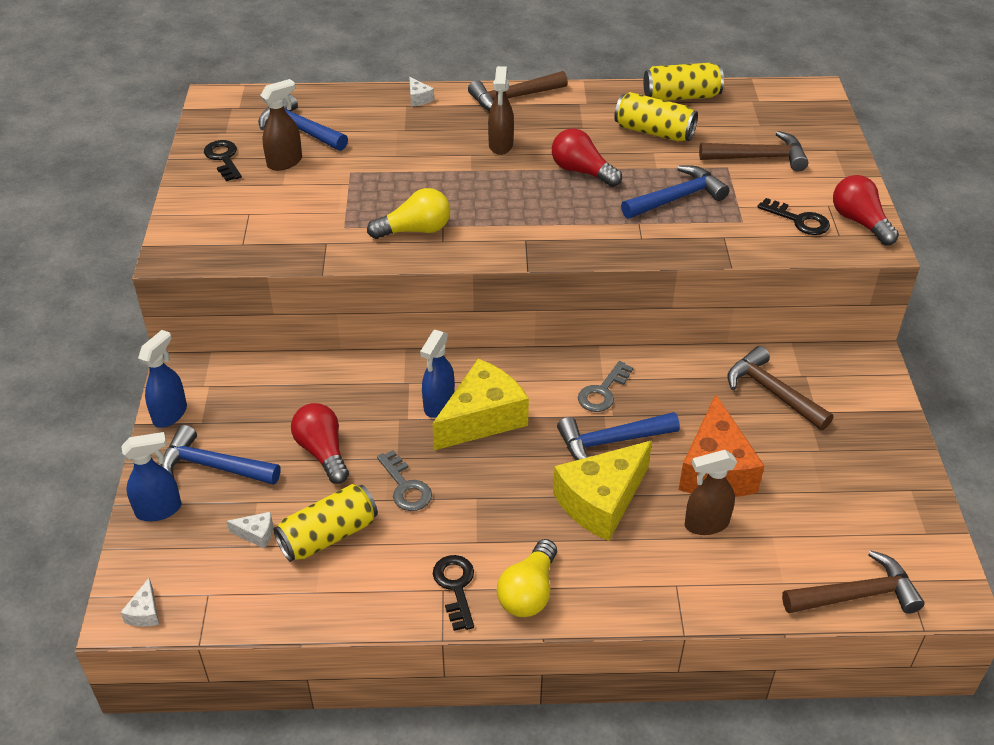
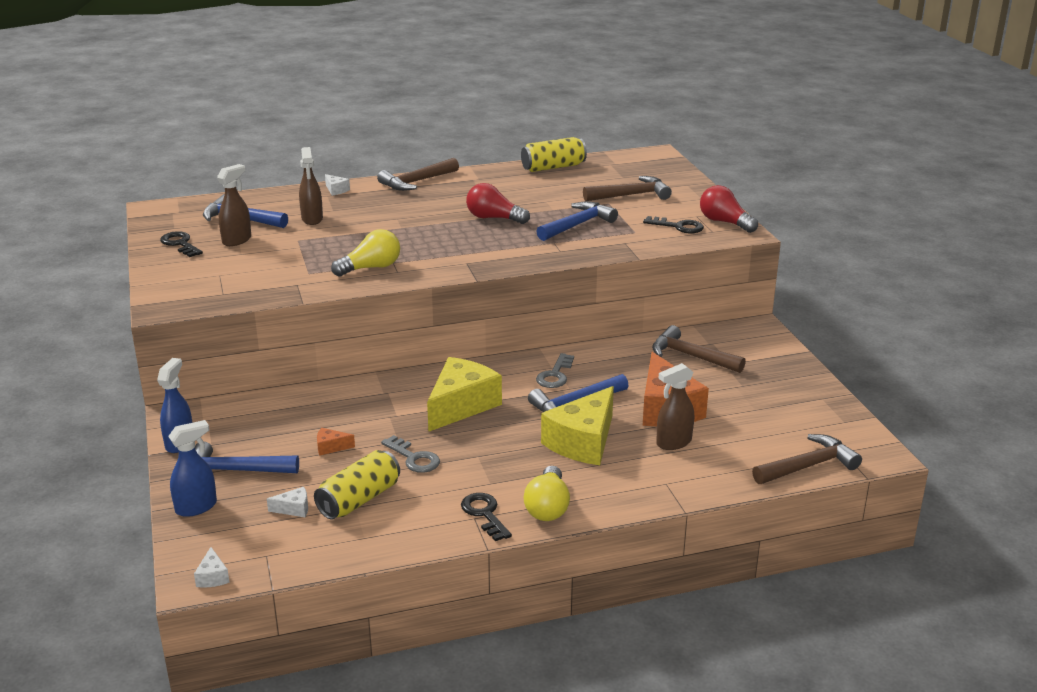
camera: 15 degrees left, 15 degrees down
(322, 452) = (331, 447): red light bulb -> orange cheese
(439, 405) = (420, 402): blue spray bottle -> none
(501, 145) = (419, 210): brown spray bottle -> brown spray bottle (312, 219)
(654, 132) = (541, 189): yellow can -> none

